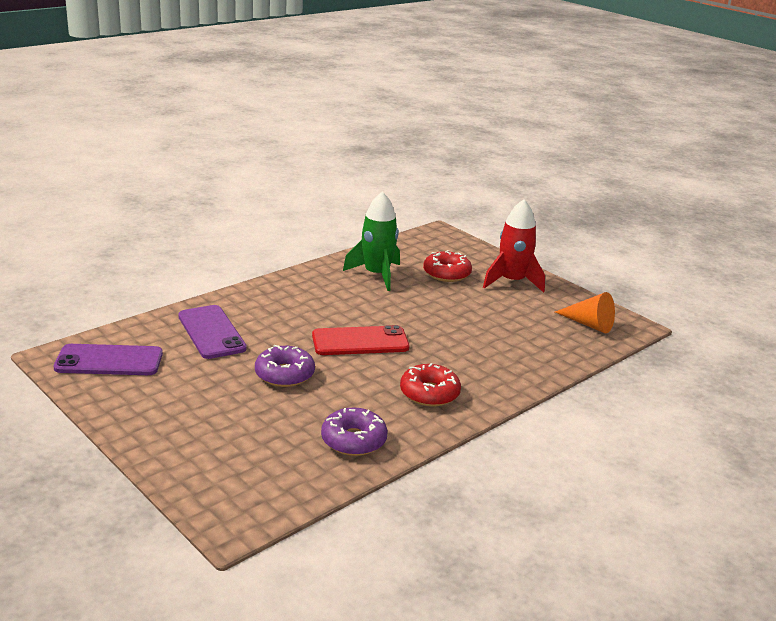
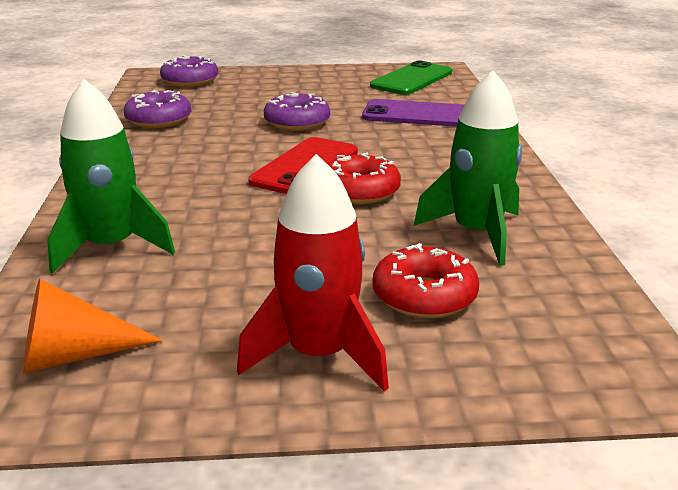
camera: 130 degrees right, 0 degrees up
(109, 361) = (411, 79): purple phone -> green phone
(231, 483) = (190, 81): none -> purple donut
(429, 393) = (157, 166): red donut -> red donut (359, 191)
(525, 357) = (111, 247): none -> green rocket

